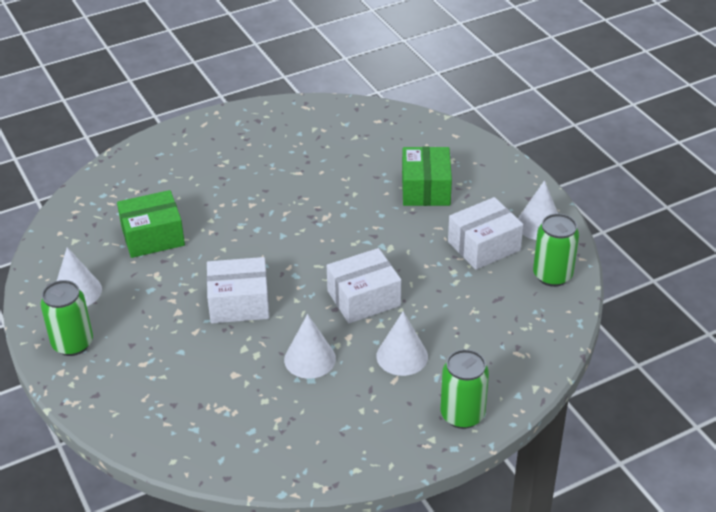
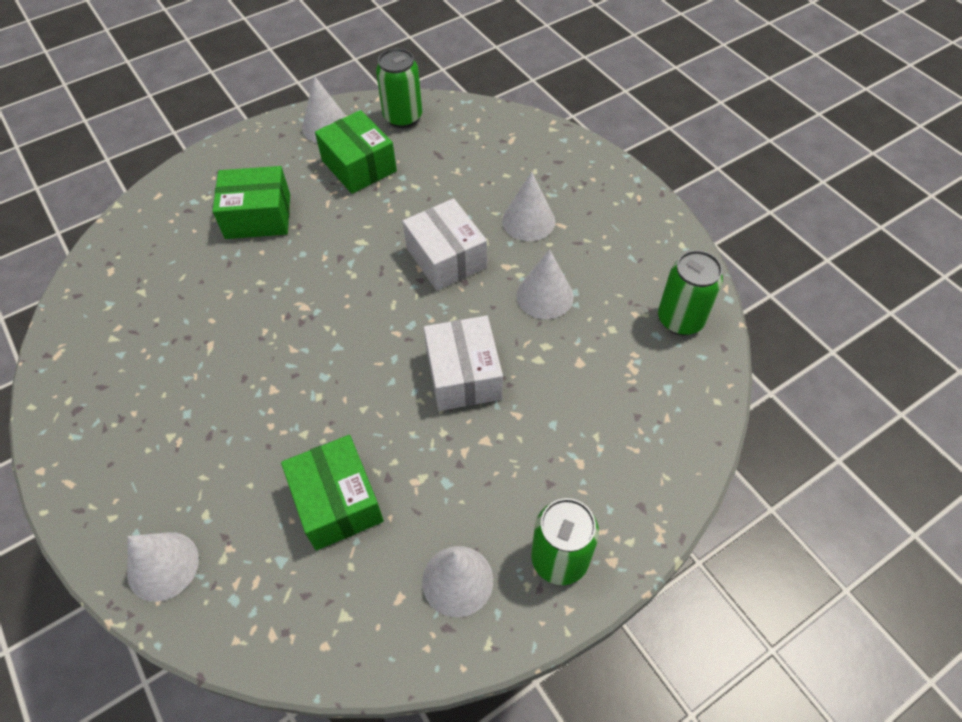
camera: 95 degrees left, 15 degrees up
(135, 165) = (163, 566): none -> white cone
(462, 415) = (596, 174): green can -> green can (680, 319)
(484, 246) = (359, 166): white box -> green box

